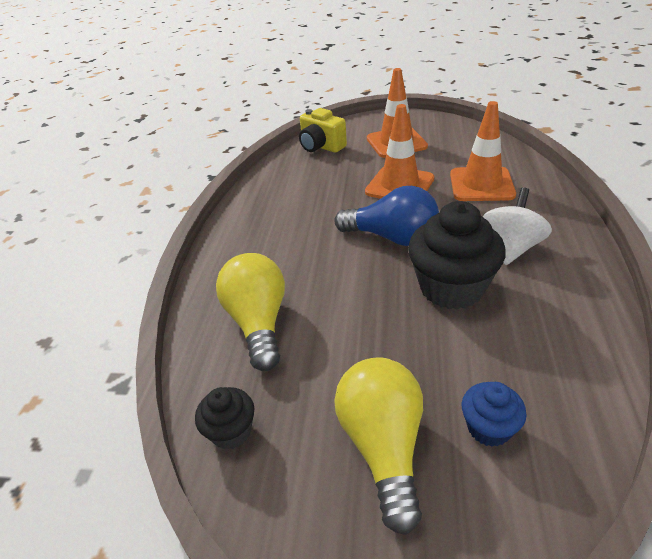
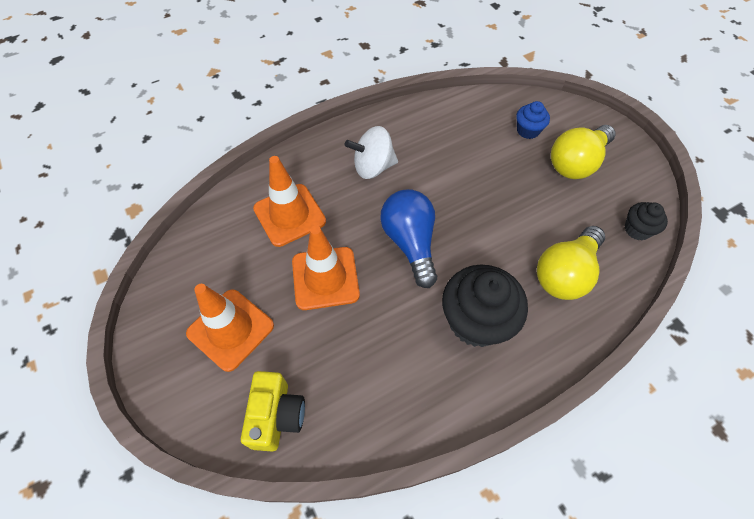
camera: 130 degrees left, 20 degrees up
(451, 288) = (440, 182): black cupcake -> black cupcake (476, 321)

